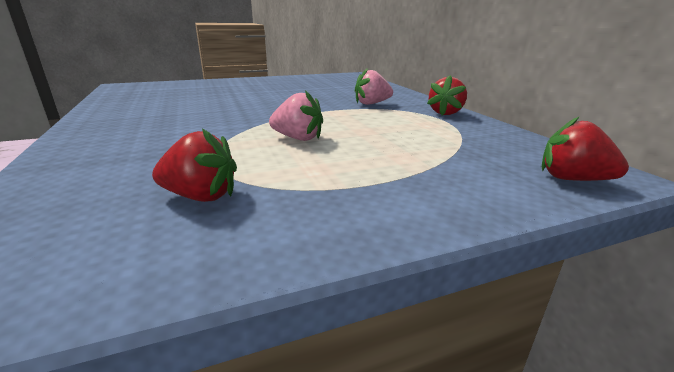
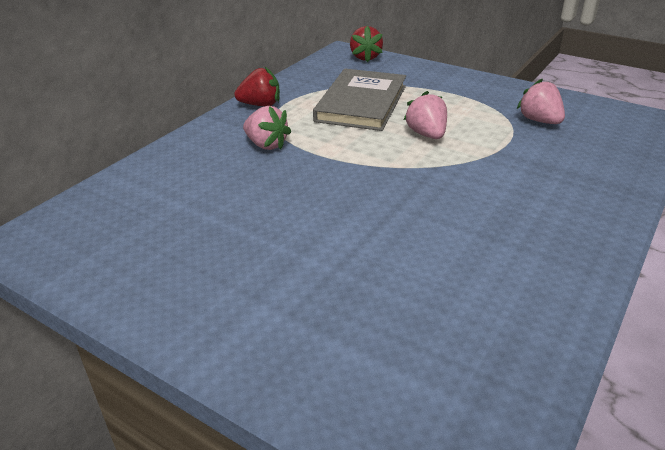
camera: 125 degrees left, 10 degrees up
(201, 196) = (539, 121): red strawberry -> pink strawberry
(403, 137) = (361, 103): none -> grey book

